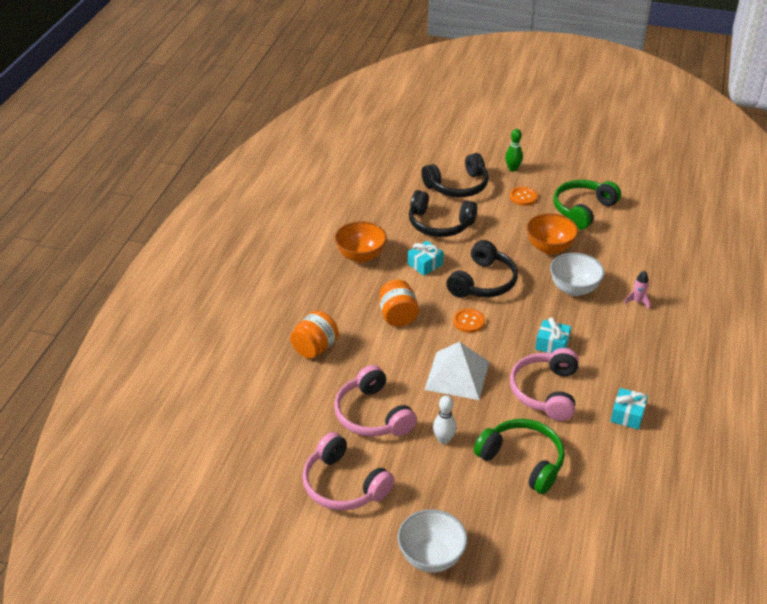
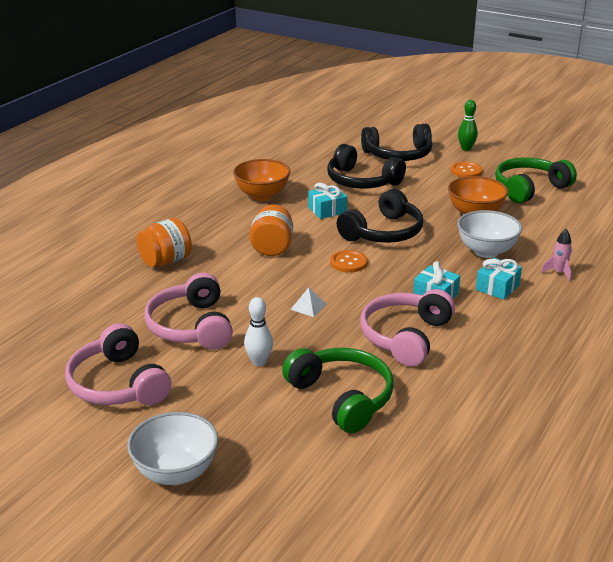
camera: 15 degrees right, 10 degrees down
(457, 375) = (308, 306): white pyramid -> white pyramid, size x0.41
(627, 415) = (497, 374): turquoise gift -> turquoise gift (497, 287)

